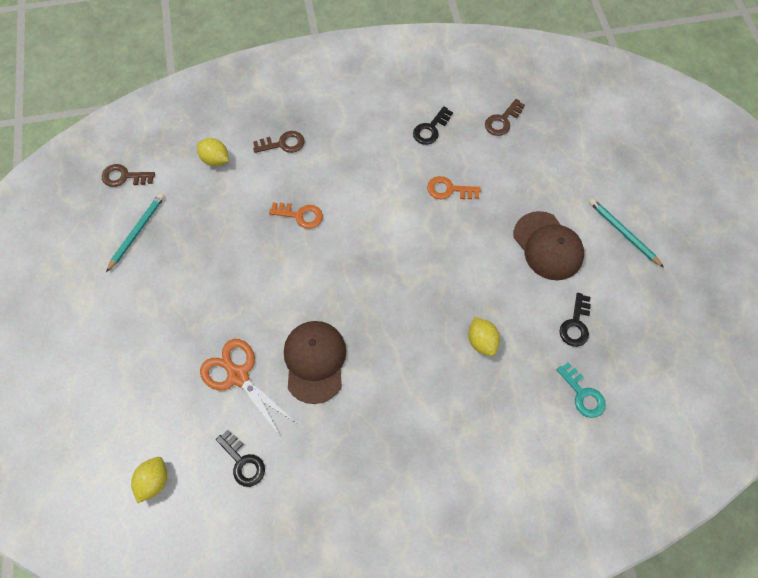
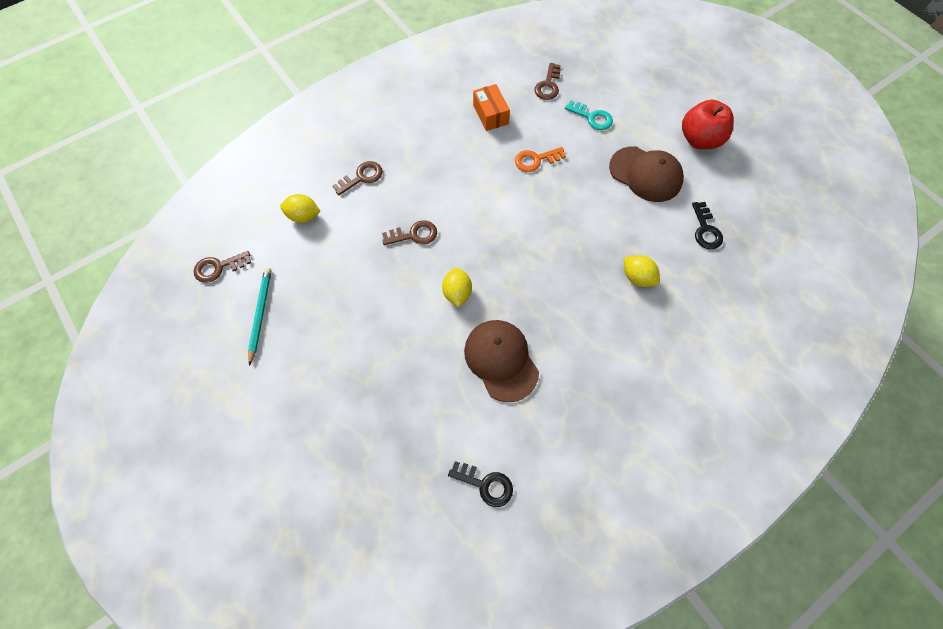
camera: 25 degrees left, 0 degrees up
(154, 481) = (408, 545): yellow lemon -> yellow lemon (457, 293)
(238, 376) = (436, 406): orange scissors -> none
(300, 215) = (414, 235): orange key -> brown key
(431, 129) = (490, 114): black key -> orange box
(582, 394) = (744, 285): turquoise key -> turquoise key (592, 117)
(623, 233) = (699, 140): turquoise pencil -> red apple

